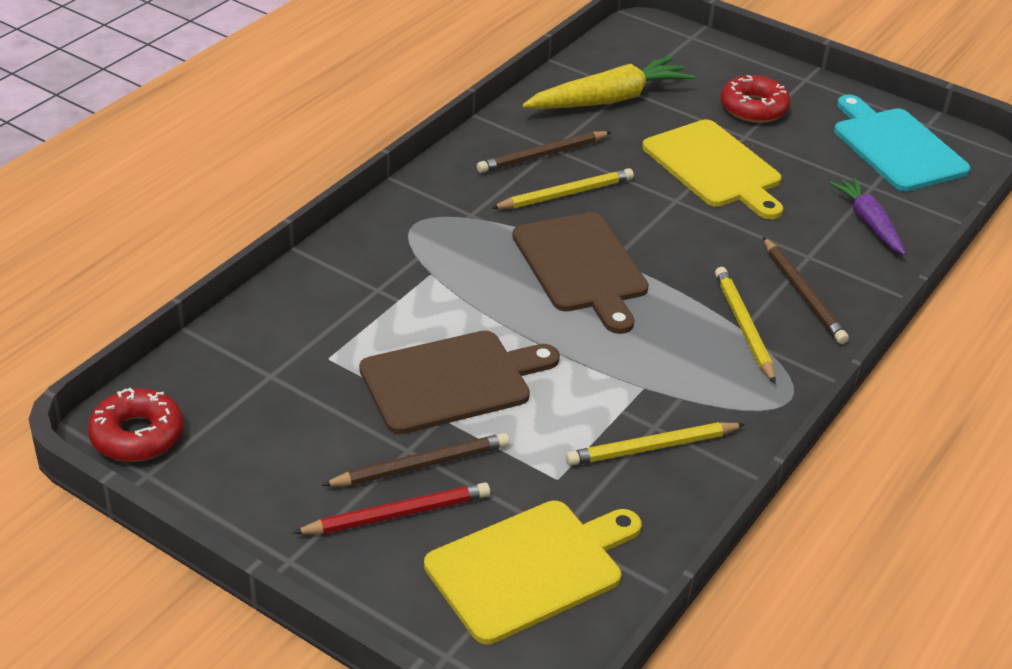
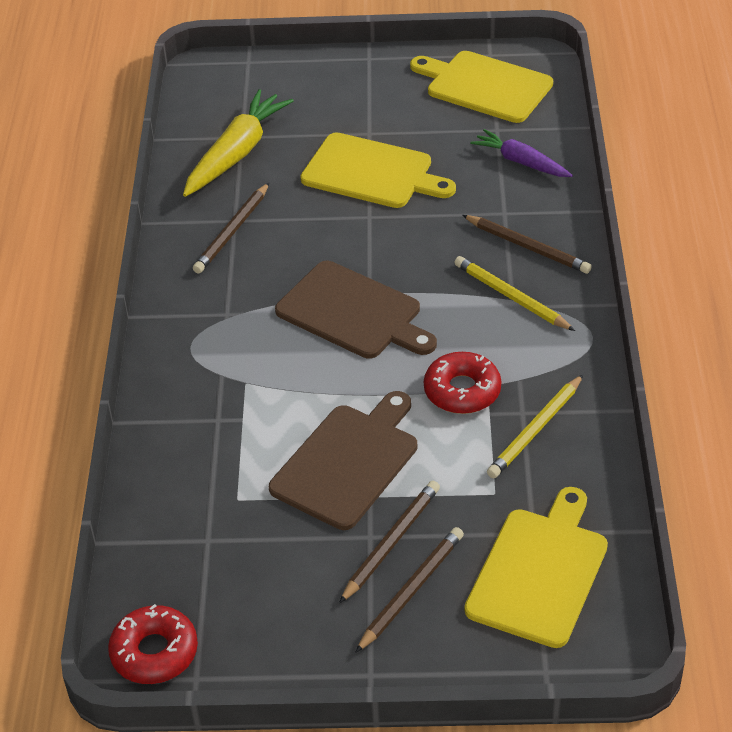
camera: 30 degrees left, 5 degrees up
(397, 514) = (411, 590): red pencil -> brown pencil
(565, 194) = (282, 256): yellow pencil -> none
(753, 108) = (353, 104): red donut -> red donut (462, 391)
(896, 147) = (485, 86): turquoise cutting board -> yellow cutting board

